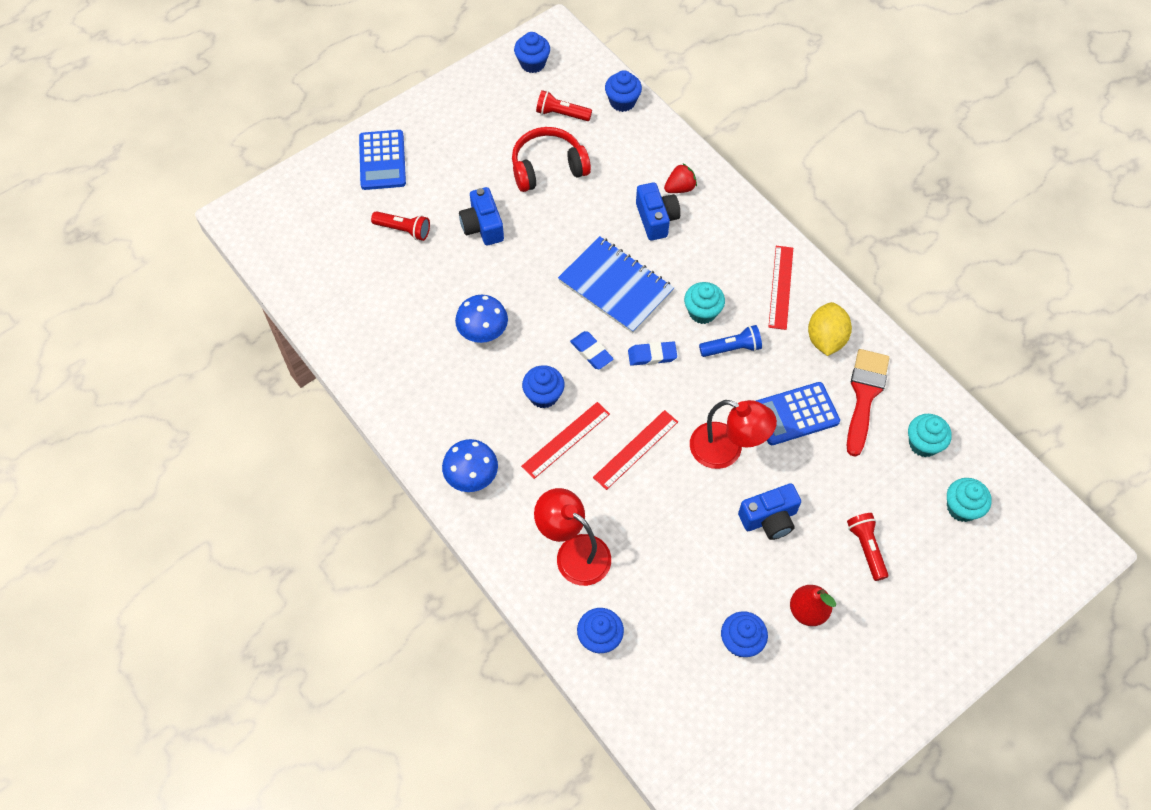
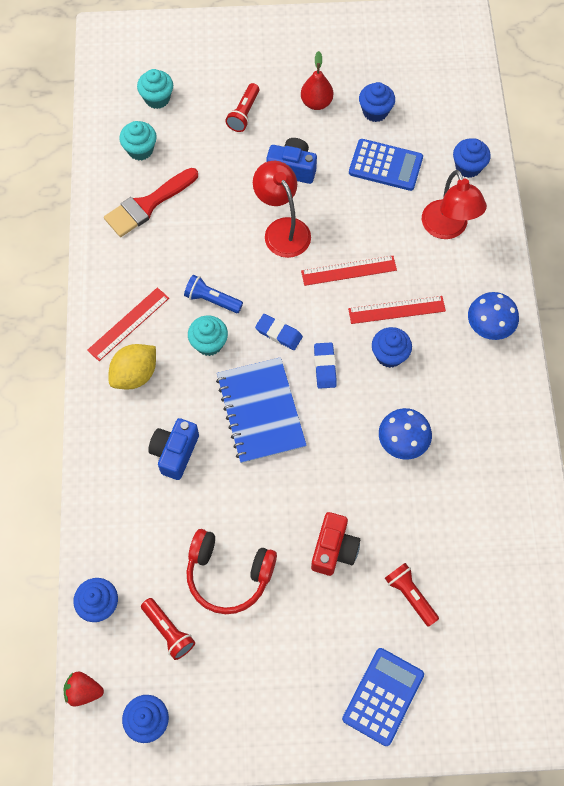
camera: 145 degrees left, 5 degrees up
(482, 226) = (334, 549): blue camera -> red camera
(680, 188) = (128, 470): red strawberry -> red strawberry (84, 691)
(795, 414) = (210, 223): blue calculator -> blue calculator (385, 165)
(825, 339) = (134, 262): yellow lemon -> yellow lemon (135, 374)

